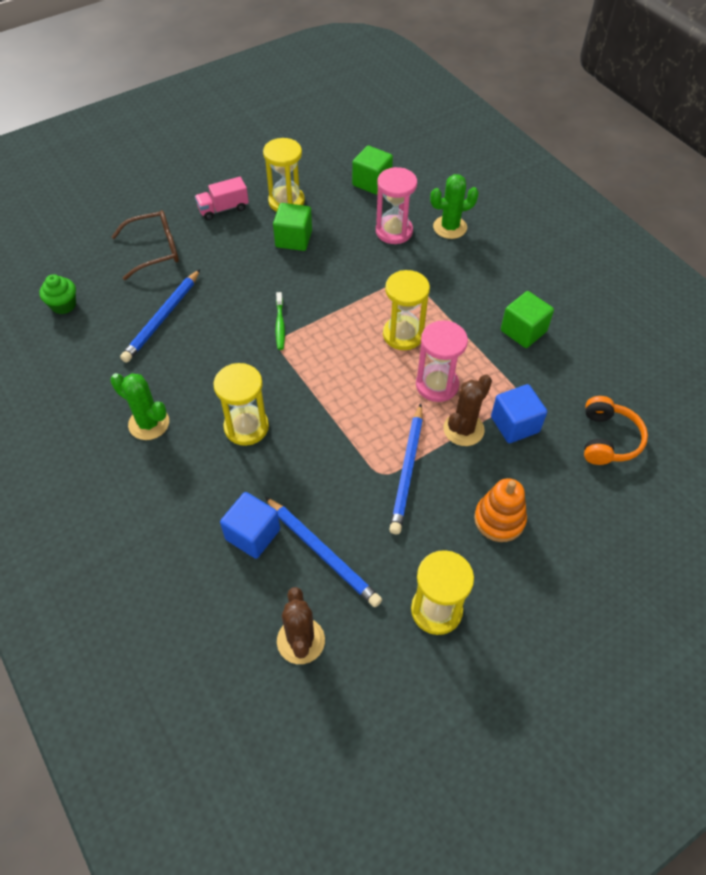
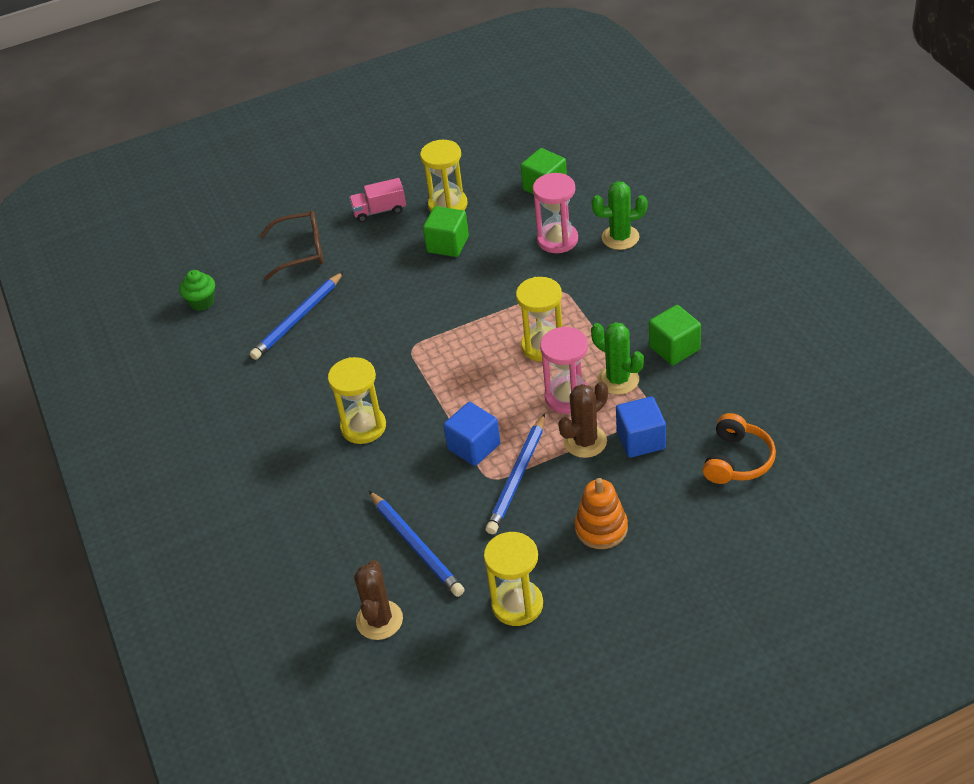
camera: 15 degrees right, 10 degrees down
(149, 423) = (268, 418): green cactus -> green cactus (618, 380)
(252, 534) = (351, 525): blue cube -> blue cube (474, 446)
(280, 325) = (416, 330): green toothbrush -> none

